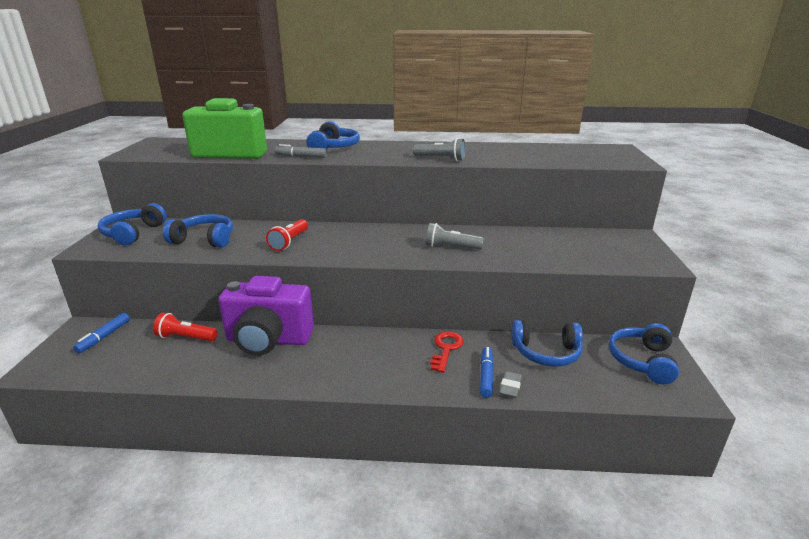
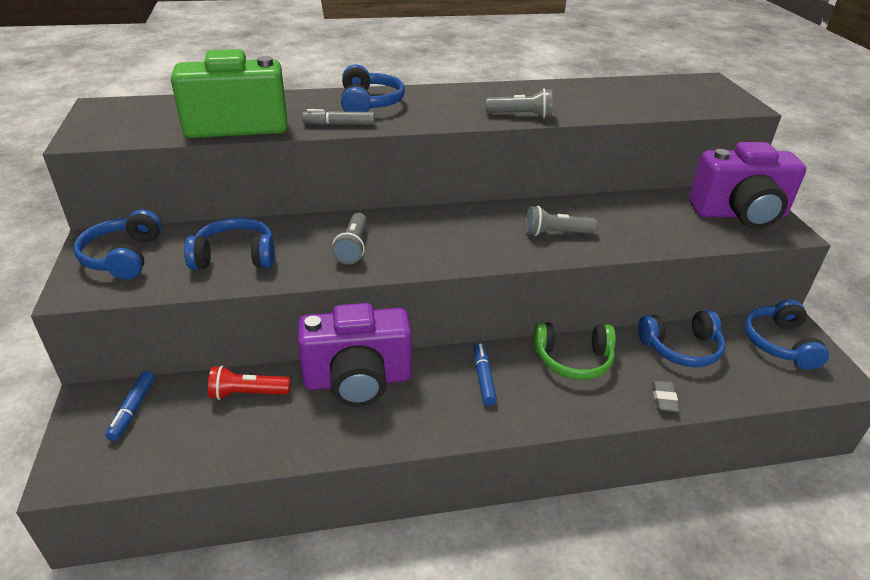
camera: 15 degrees left, 10 degrees up
(289, 242) = (353, 247): red flashlight -> grey flashlight
(446, 349) = (573, 360): red key -> green headphones
(486, 376) = (632, 389): blue marker -> blue marker (483, 378)
(620, 249) = (739, 215): none -> purple camera

